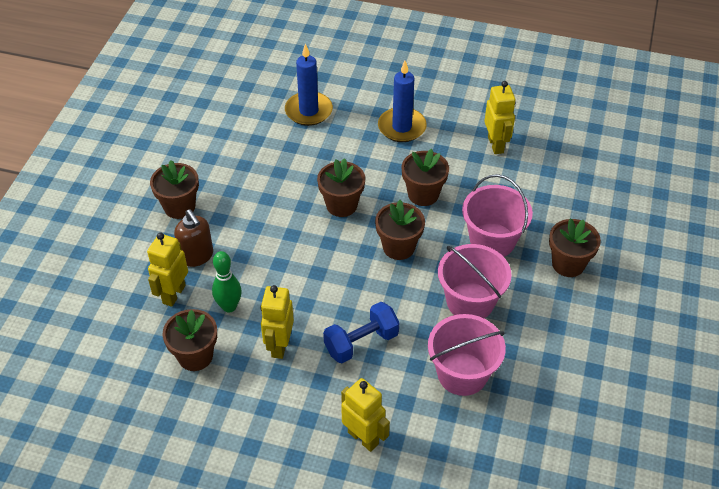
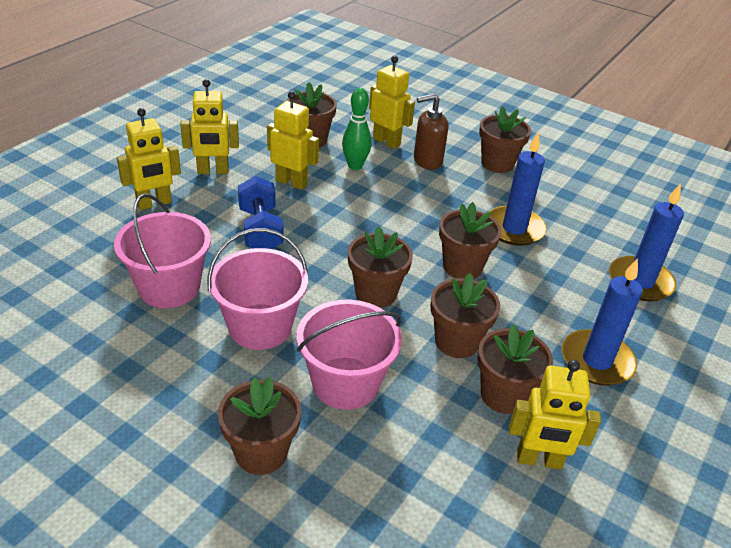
camera: 105 degrees right, 10 degrees down
(277, 183) = (514, 229): none -> blue candle
(289, 415) = (213, 171): none -> yellow robot
(456, 165) = (504, 395): none -> brown flower pot

